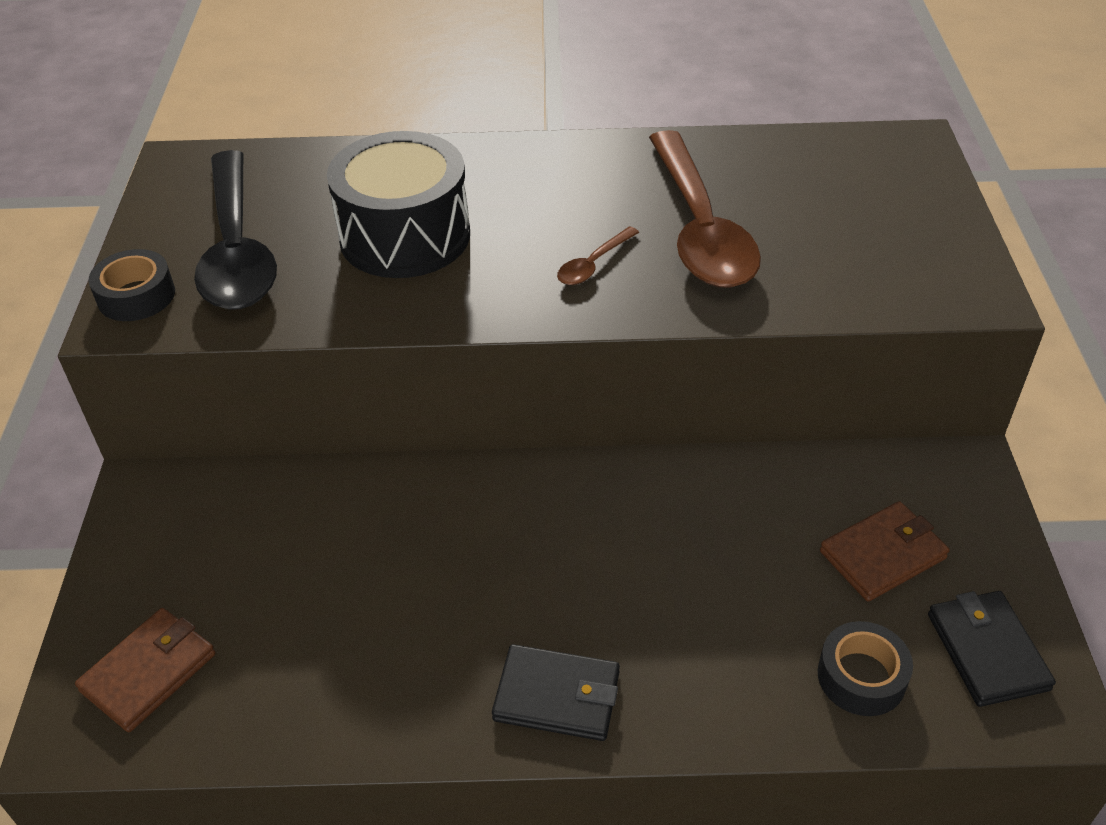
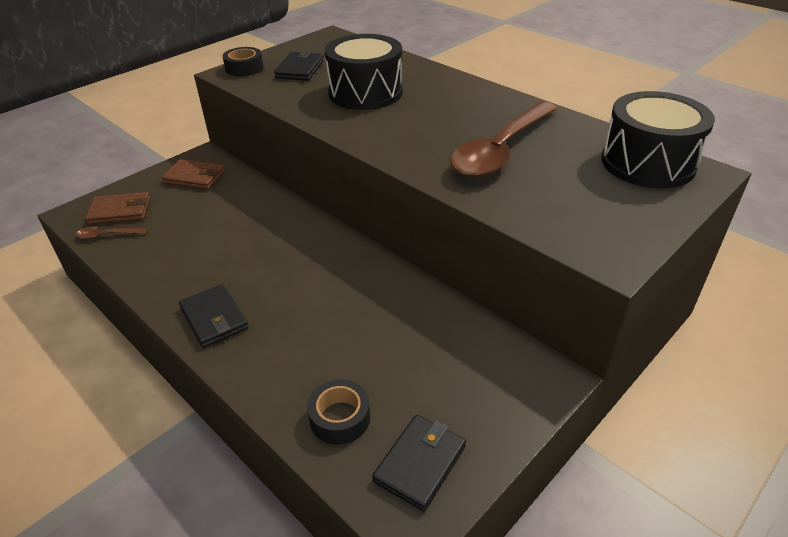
camera: 45 degrees right, 5 degrees down
(237, 249) = (300, 69): black spoon -> black wallet
(593, 264) = (424, 139): brown spoon -> brown spoon (107, 235)
(855, 159) = (648, 163): none -> black drum
(883, 555) = (437, 378): brown wallet -> brown wallet (195, 177)

